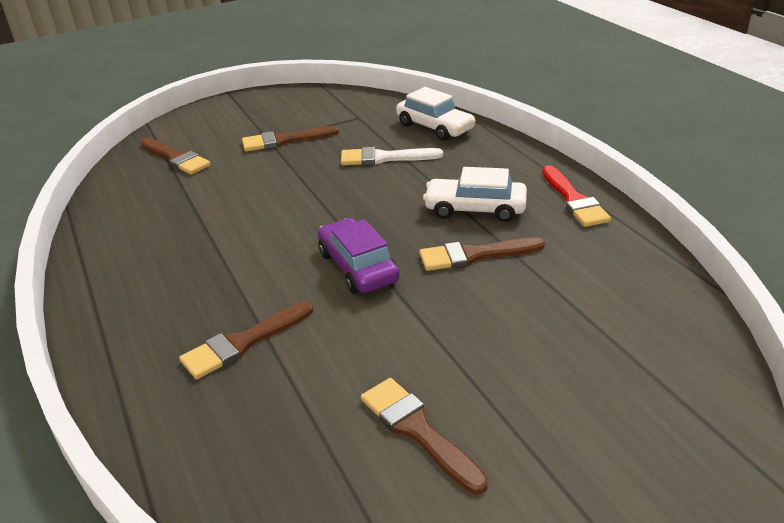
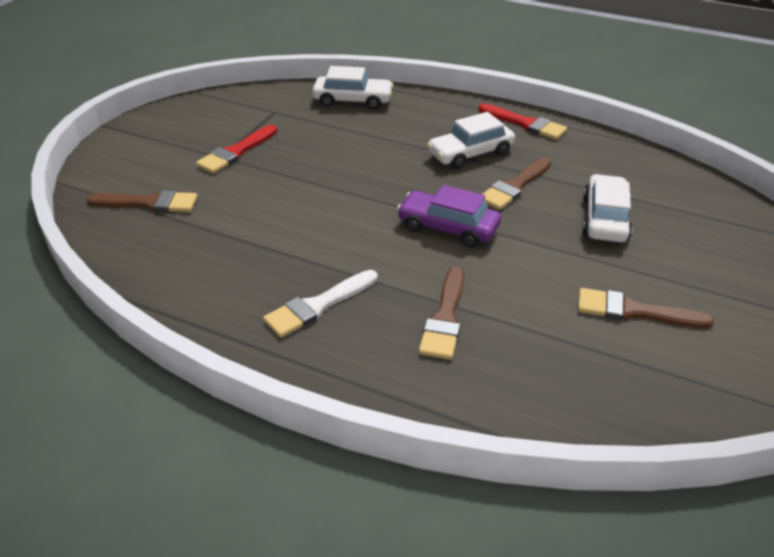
camera: 40 degrees left, 5 degrees up
(284, 140) = (236, 152): brown brush -> red brush
(384, 158) = (347, 138): white brush -> white brush (318, 306)
(523, 325) = (605, 219): none -> white car

